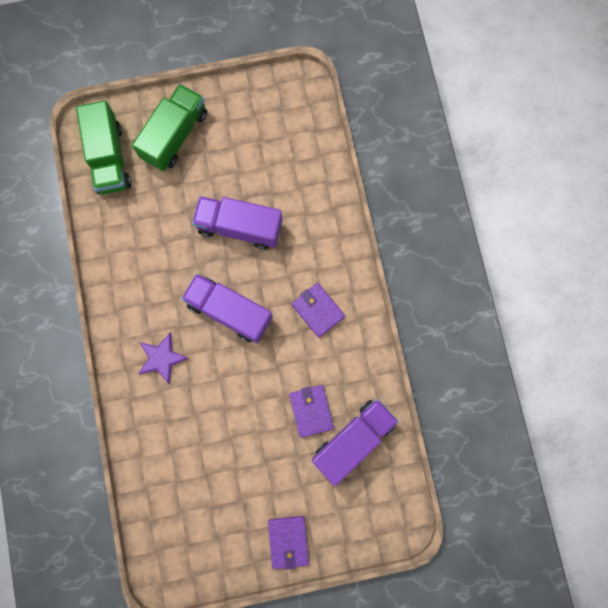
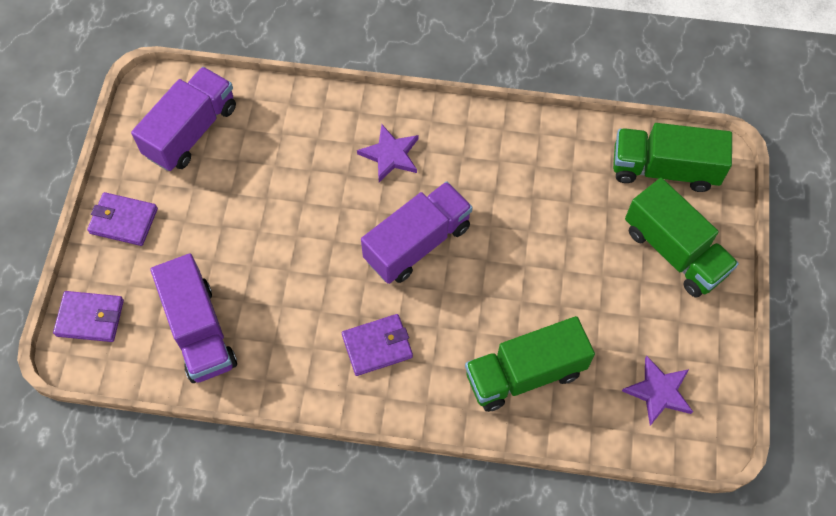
camera: 110 degrees right, 15 degrees down
(239, 227) = (522, 289): purple truck -> purple truck (191, 131)
(282, 121) = (658, 392): none -> purple star
(301, 207) = (525, 374): none -> green truck
(311, 411) = (256, 295): purple wallet -> purple wallet (90, 318)

